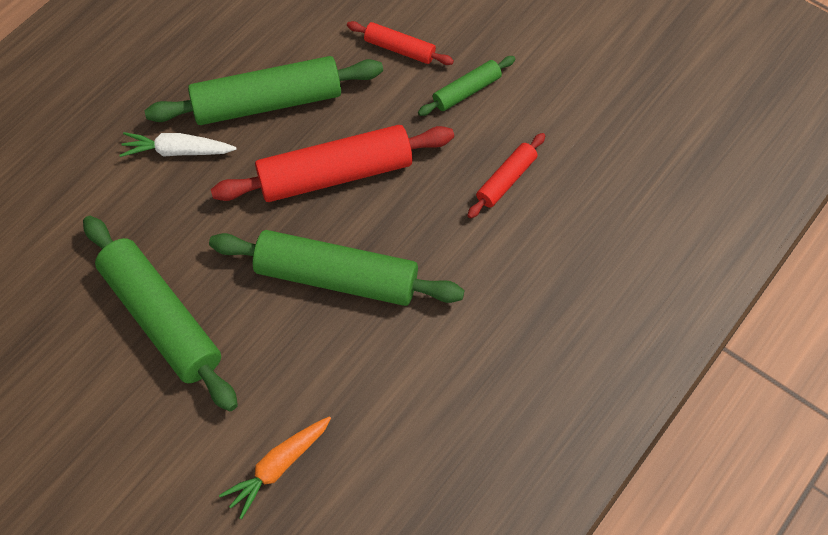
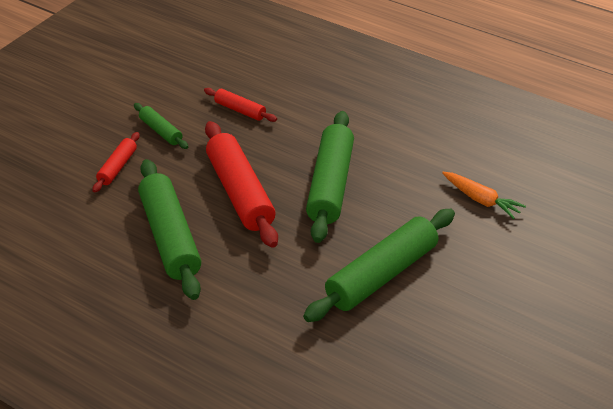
camera: 95 degrees left, 20 degrees down
(178, 151) = (222, 287): white carrot -> none

